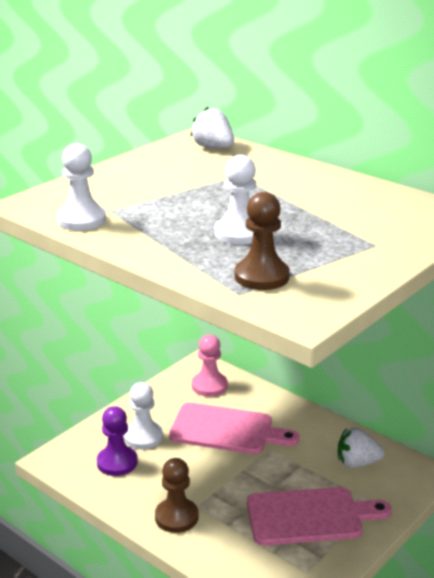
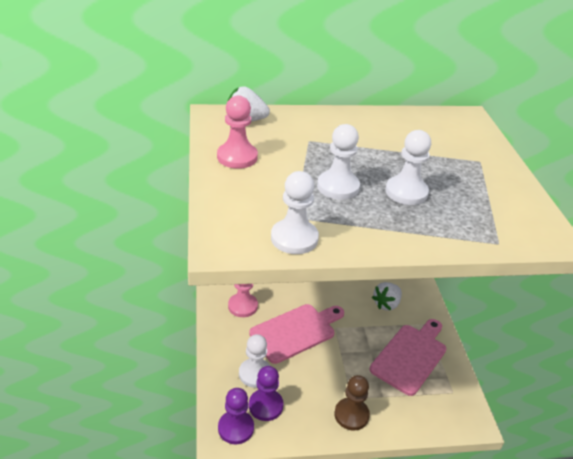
camera: 50 degrees left, 10 degrees up
(72, 460) = (236, 428): none -> purple pawn
(152, 165) = (237, 157): none -> pink pawn
(188, 208) = (338, 187): none -> white pawn
(261, 276) = (483, 221): brown pawn -> none

